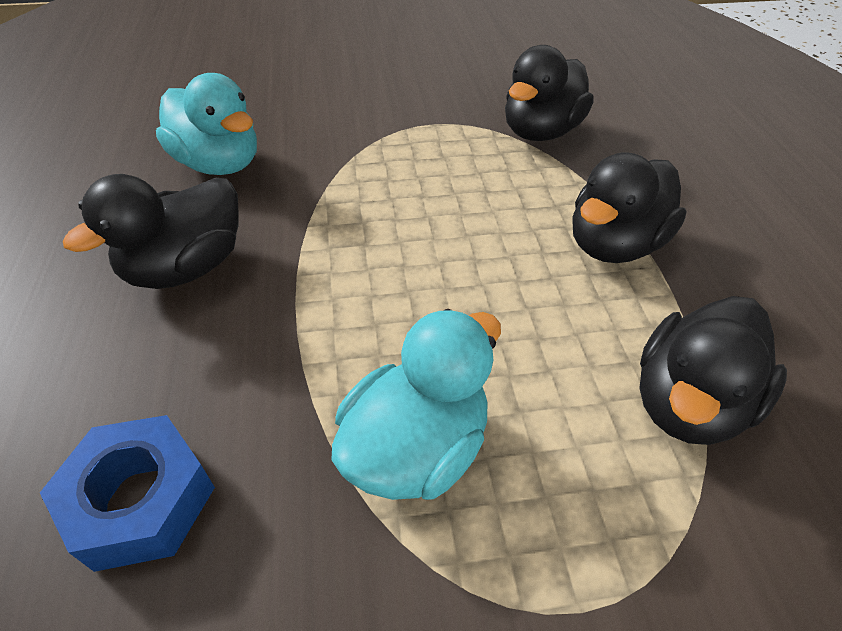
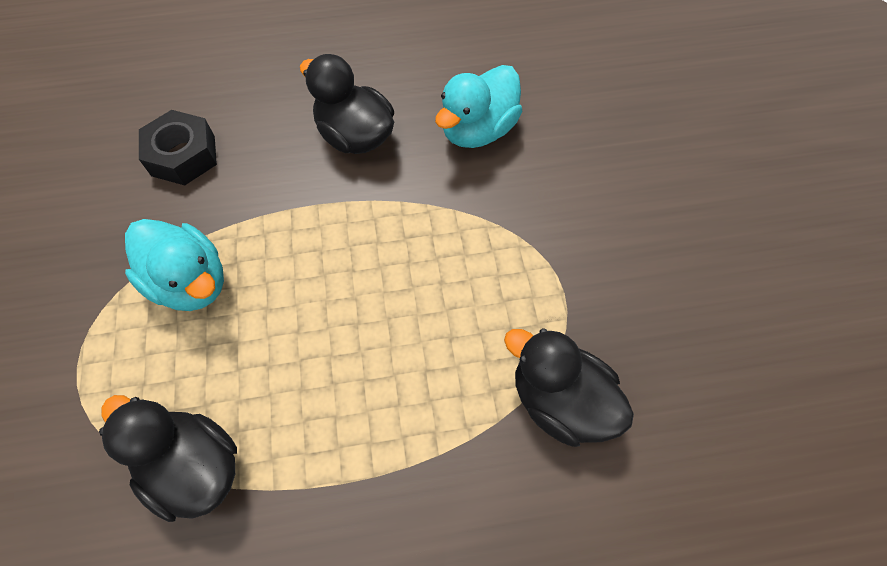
camera: 90 degrees right, 15 degrees up
(141, 501) = (183, 155): blue nut -> black nut
(614, 245) = (371, 446): black duck -> none

